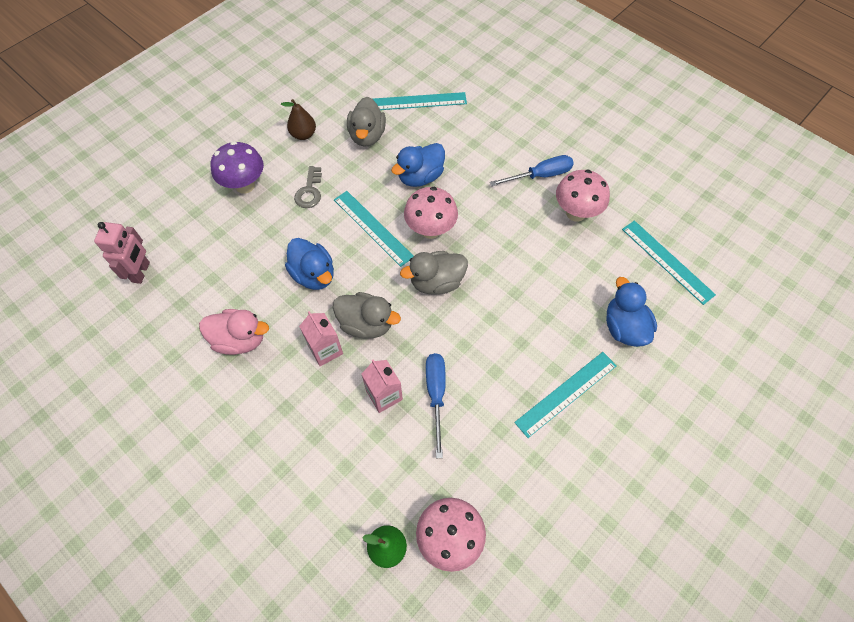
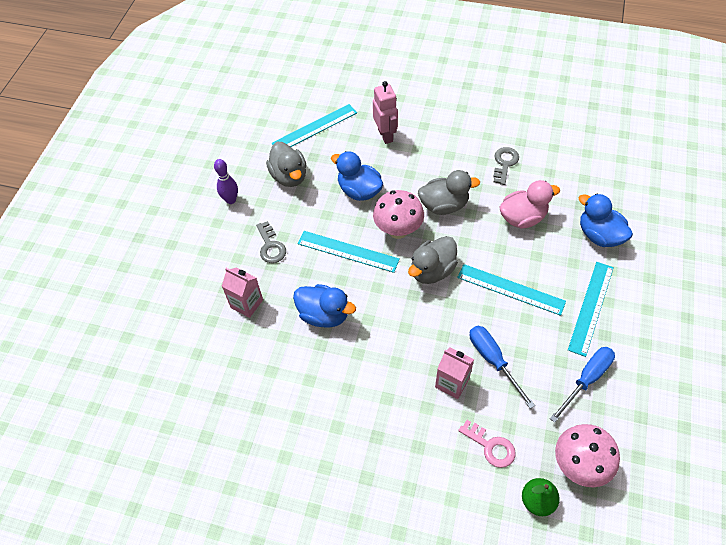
camera: 25 degrees left, 5 degrees down
(141, 272) = (162, 389): pink robot -> pink robot (385, 135)
(240, 339) = (297, 401): pink duck -> pink duck (522, 218)
(245, 185) = (207, 268): purple mushroom -> none
(303, 134) = (231, 200): brown pear -> purple bowling pin
(325, 350) = (378, 371): pink carton -> pink carton (247, 303)
(366, 324) = (397, 333): grey duck -> grey duck (444, 205)
(379, 473) = (491, 446): none -> pink key
(420, 177) = (359, 191): blue duck -> blue duck turned 105 degrees clockwise
(540, 175) = (457, 146): blue screwdriver -> blue screwdriver (586, 379)
(576, 213) = (504, 163): pink mushroom -> grey key
(667, 261) = (597, 169): turquoise ruler -> turquoise ruler (510, 289)

